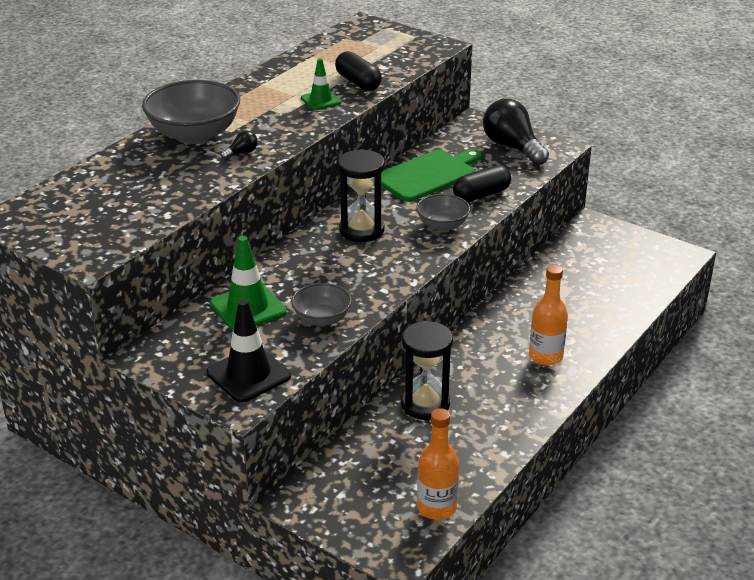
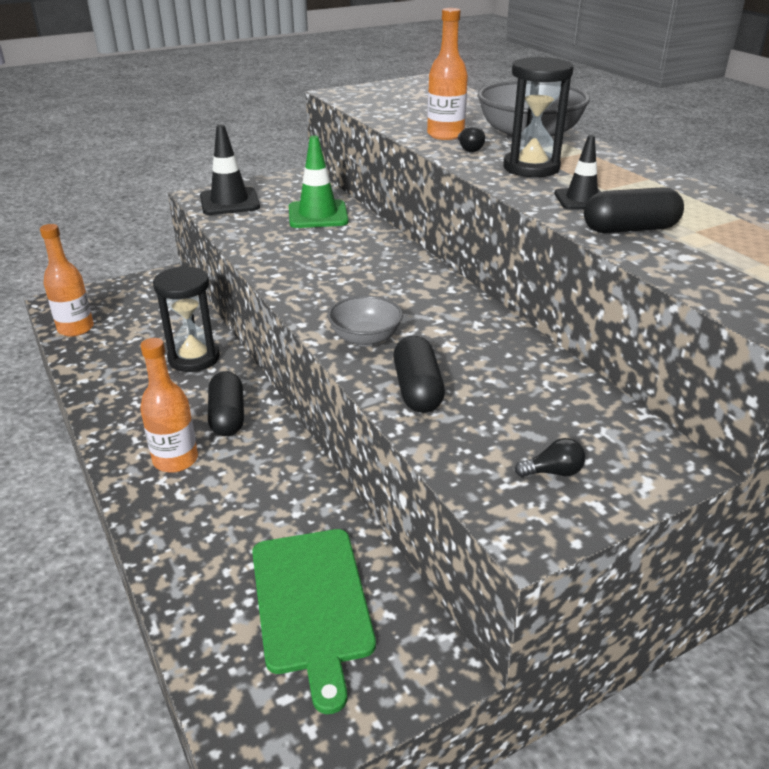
camera: 115 degrees right, 0 degrees up
(210, 169) = (445, 135): none -> orange bottle
(321, 100) = (581, 200): green traffic cone -> black traffic cone
(322, 319) = (265, 239): grey bowl -> none
(361, 230) = (399, 288): black hourglass -> black hourglass (531, 168)
(428, 175) = (503, 363): green cutting board -> green cutting board (312, 604)
(483, 353) = (227, 416): none -> black capsule
(512, 147) = (553, 472): black light bulb -> black light bulb, size x0.42

